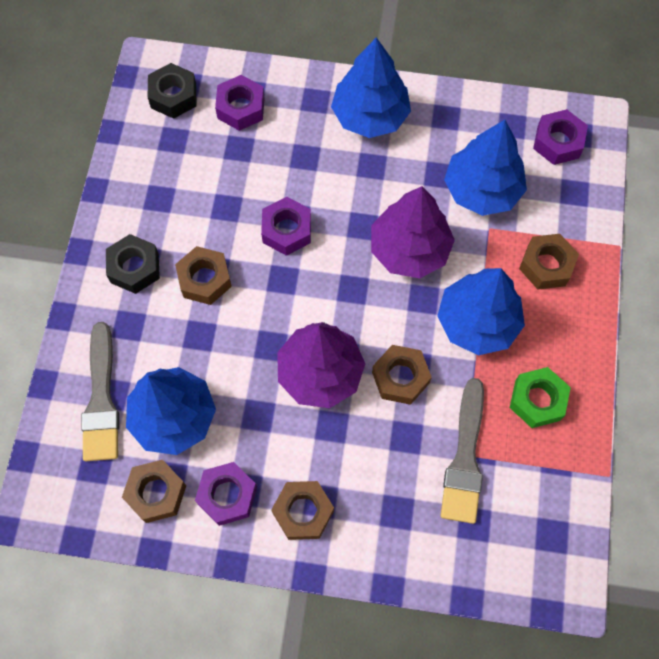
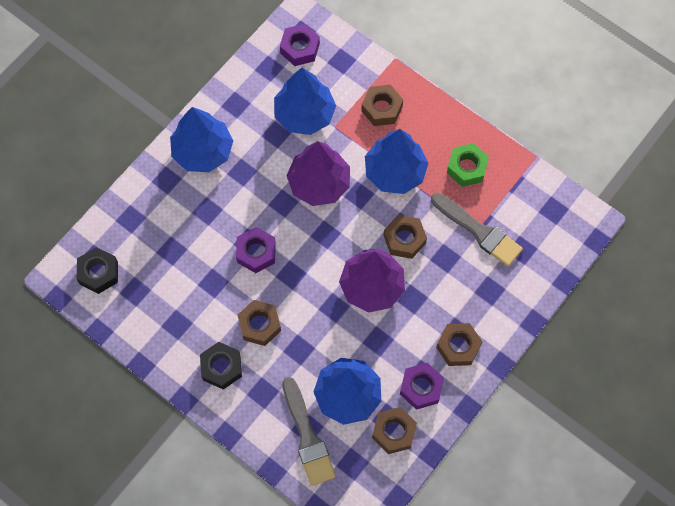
camera: 60 degrees left, 0 degrees up
(101, 400) = (307, 436): grey brush -> grey brush turned 45 degrees clockwise
(241, 108) = (140, 232): purple nut -> none

